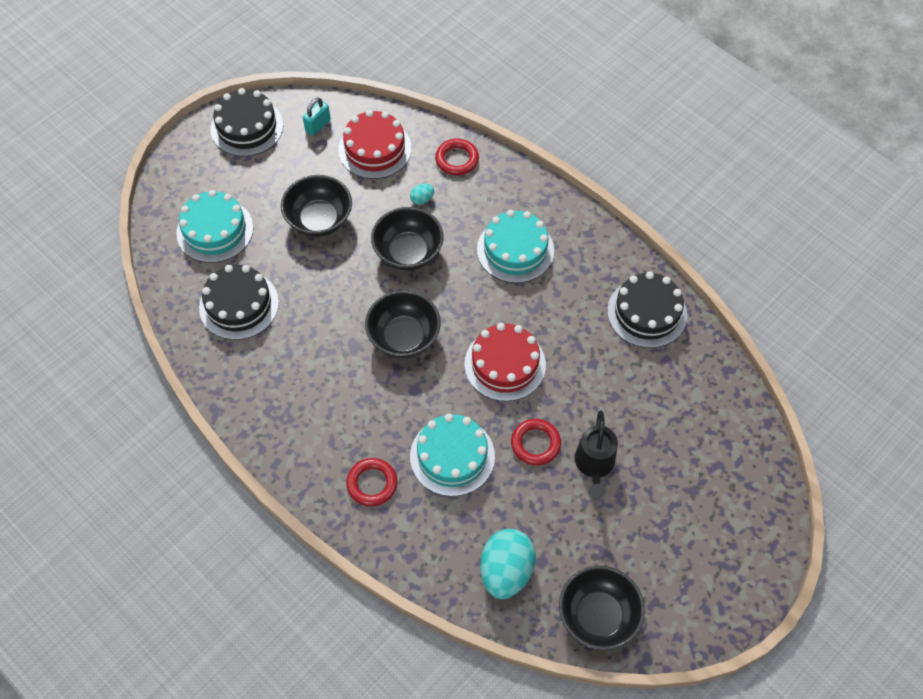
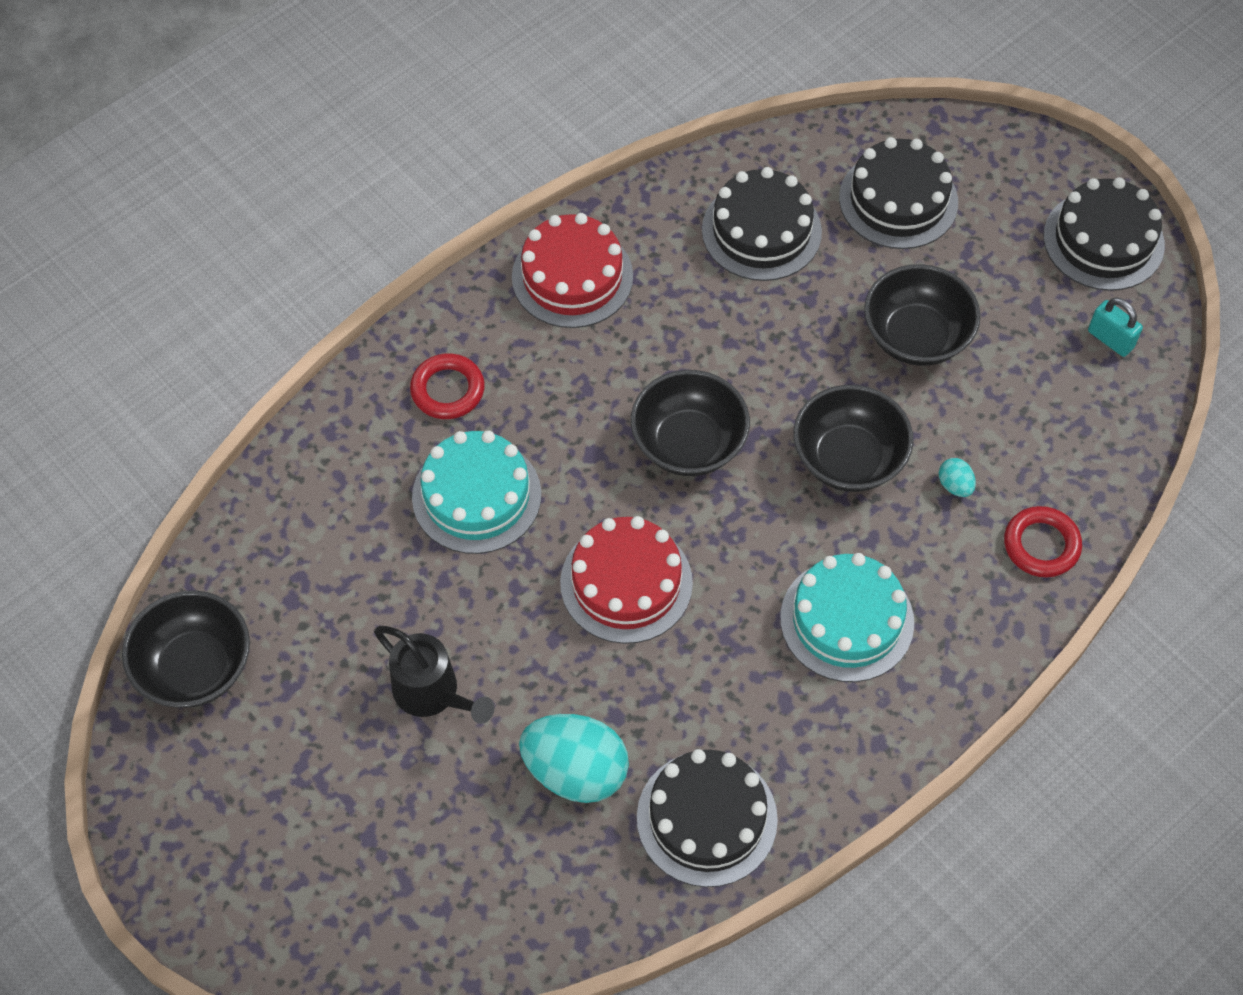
camera: 95 degrees right, 0 degrees up
(215, 230) = (898, 200): turquoise cake -> black cake
(375, 149) = (1062, 421): red cake -> red cake (572, 277)
(506, 571) = (285, 552): turquoise egg -> turquoise egg (575, 771)
(535, 444) = (481, 613): red ring -> none
(594, 465) = (433, 694): black watering can -> black watering can turned 150 degrees counterclockwise

